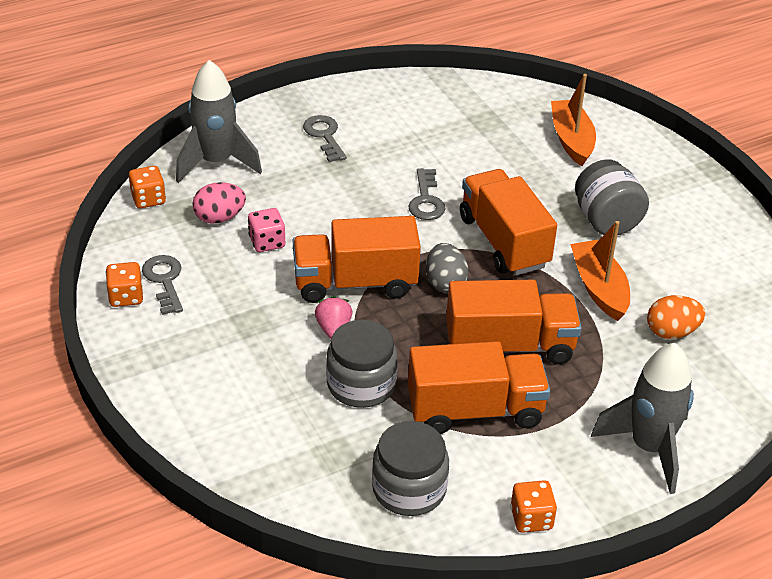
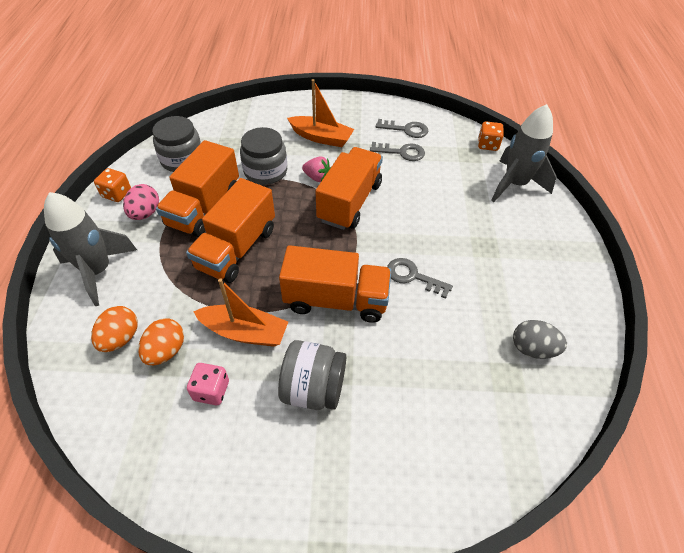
camera: 120 degrees right, 10 degrees up
(126, 297) = (402, 114): orange dice -> none
(219, 218) = (452, 167): pink egg -> pink egg (145, 213)
(267, 242) = (415, 178): pink dice -> pink dice (211, 390)
(325, 136) = (525, 252): grey key -> grey key (401, 152)
(445, 283) = (317, 245): grey egg -> grey egg (532, 349)
(571, 140) = (444, 436): orange boat -> orange boat (321, 137)
(694, 373) = (121, 338): none -> orange egg

